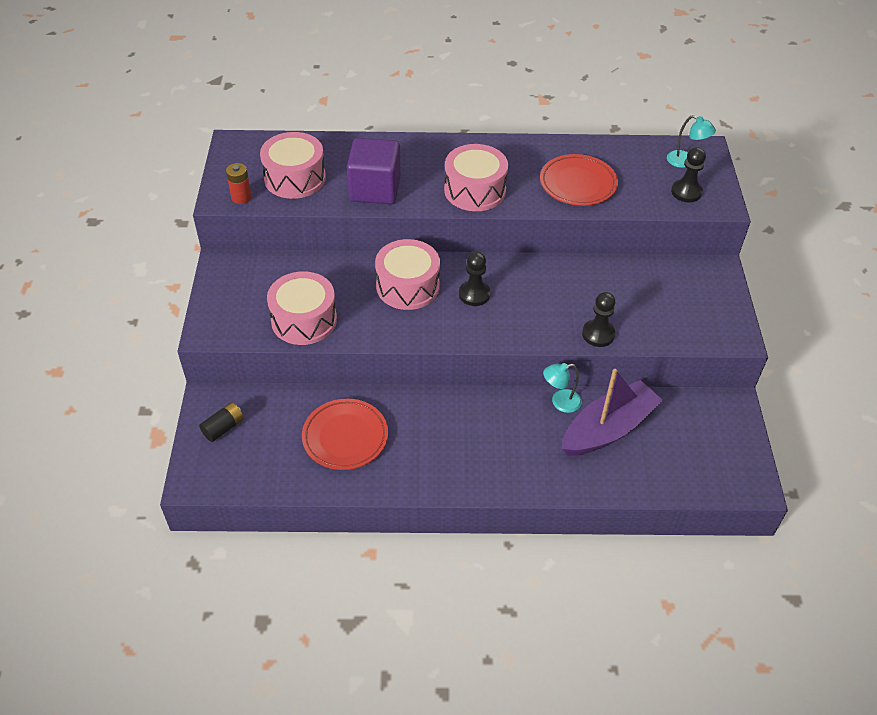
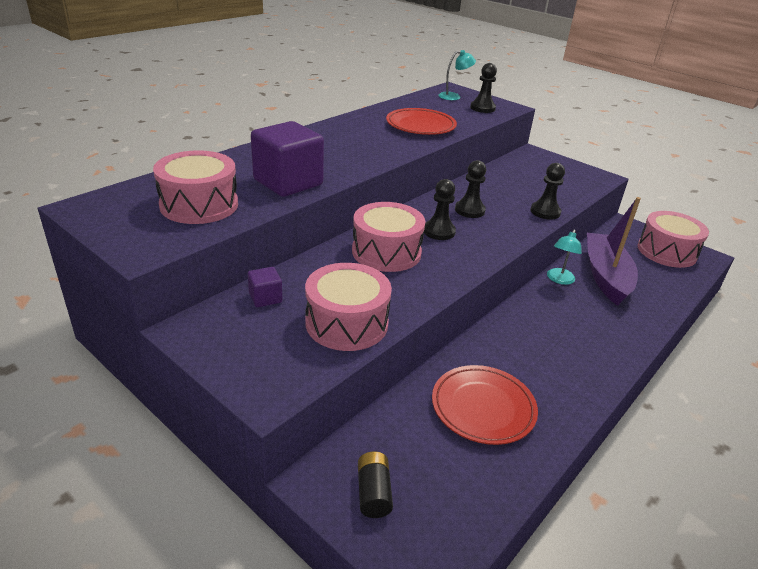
camera: 50 degrees left, 15 degrees down
(241, 197) = (165, 240): red battery -> none
(286, 270) = (265, 298): none -> purple cube
(475, 190) = (364, 153): pink drum -> pink drum (666, 251)
(533, 291) = (469, 210): none -> black pawn

